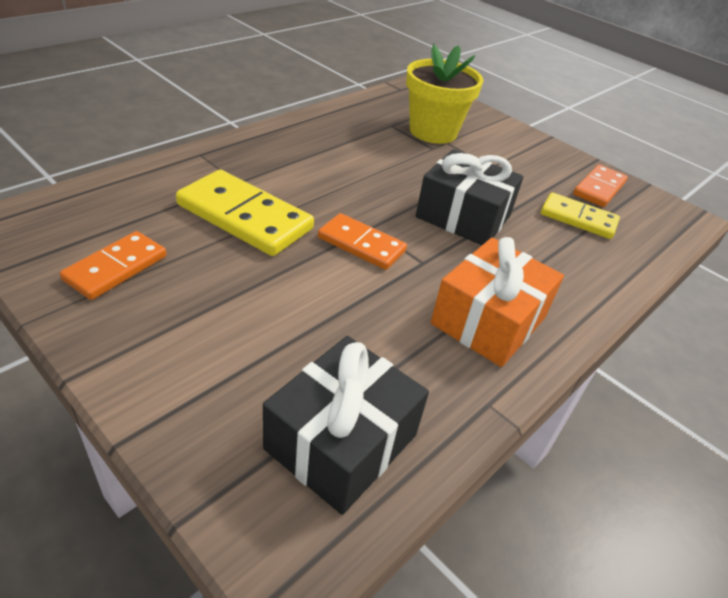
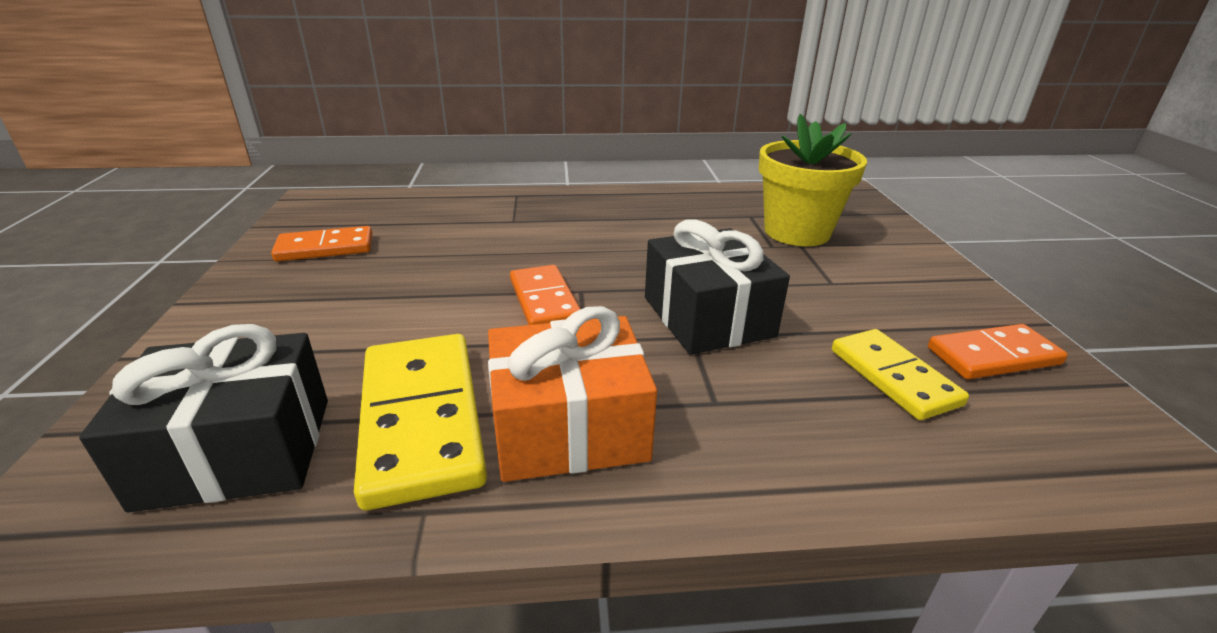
camera: 45 degrees right, 10 degrees down
(244, 217) = (474, 246): yellow domino -> yellow domino (421, 419)

